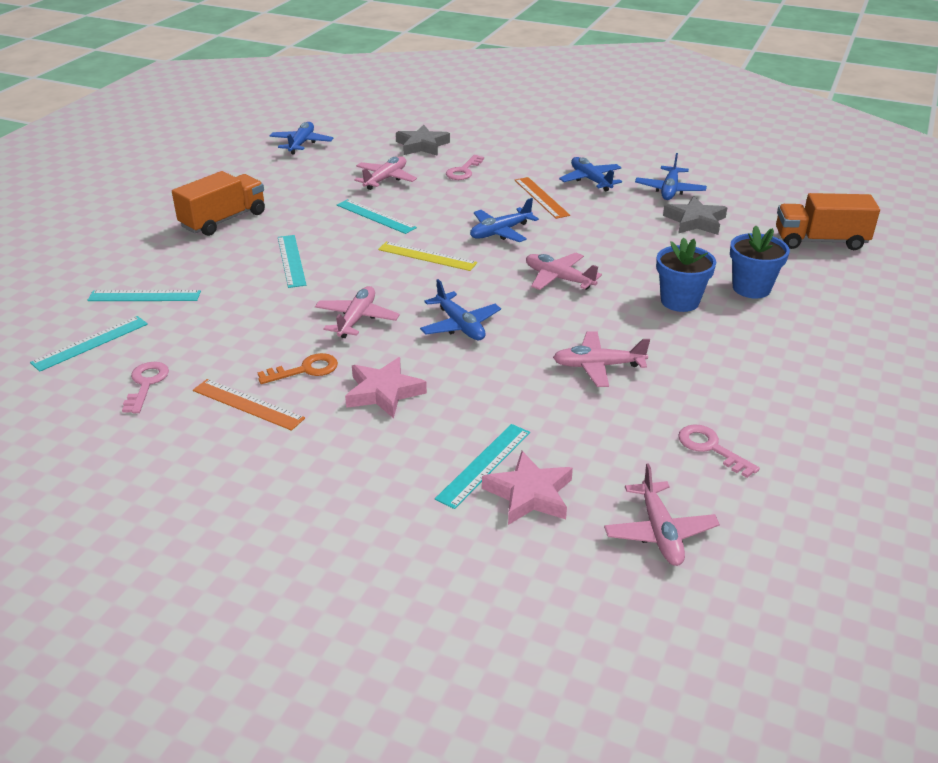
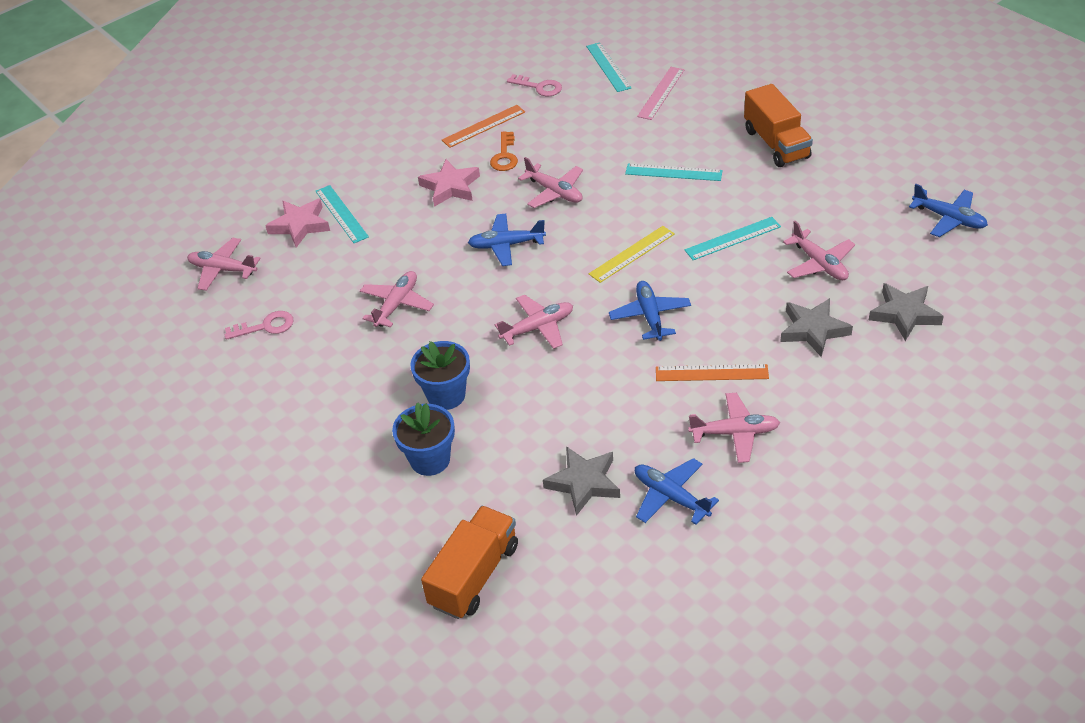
camera: 120 degrees right, 10 degrees up
(144, 296) = (661, 93): turquoise ruler -> pink ruler
(463, 171) = (813, 330): pink key -> grey star
(590, 180) = (735, 433): blue plane -> pink plane

